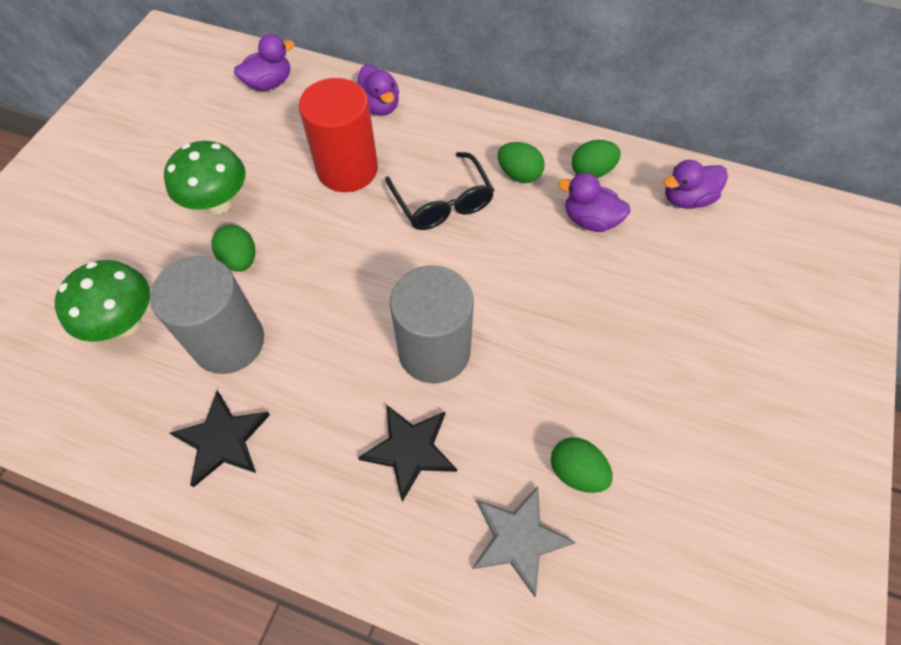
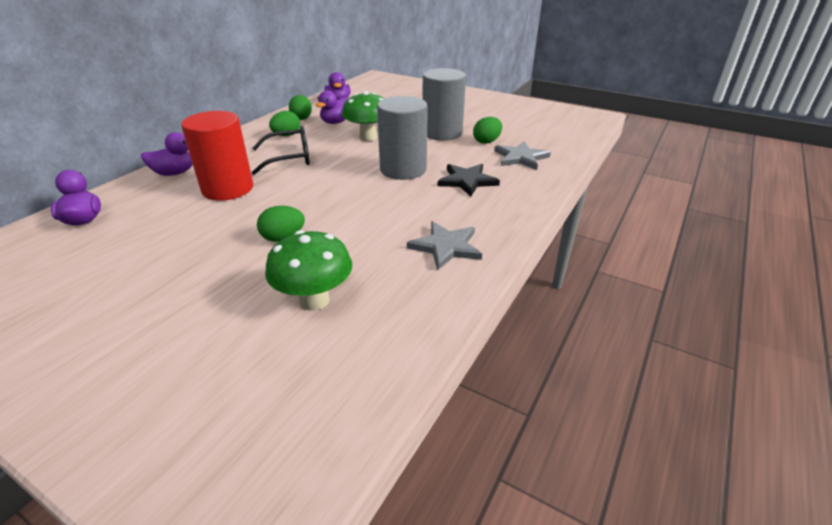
camera: 80 degrees left, 25 degrees down
(218, 203) = (210, 248): green mushroom -> green mushroom (368, 137)
(222, 440) = (446, 247): black star -> grey star
(228, 342) = (362, 244): grey cylinder -> grey cylinder (442, 133)

